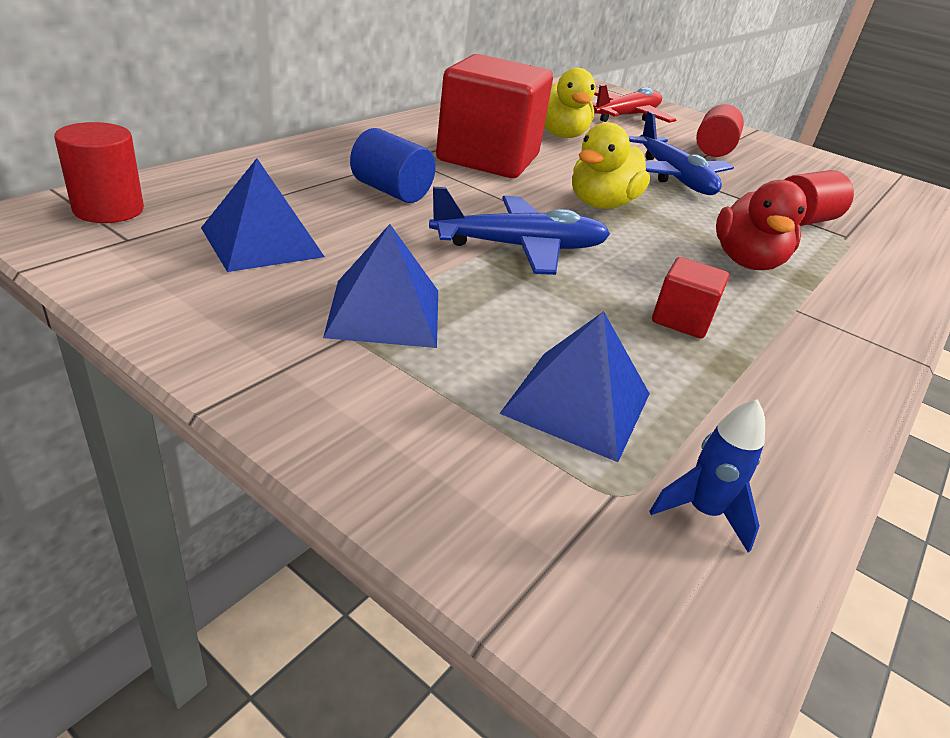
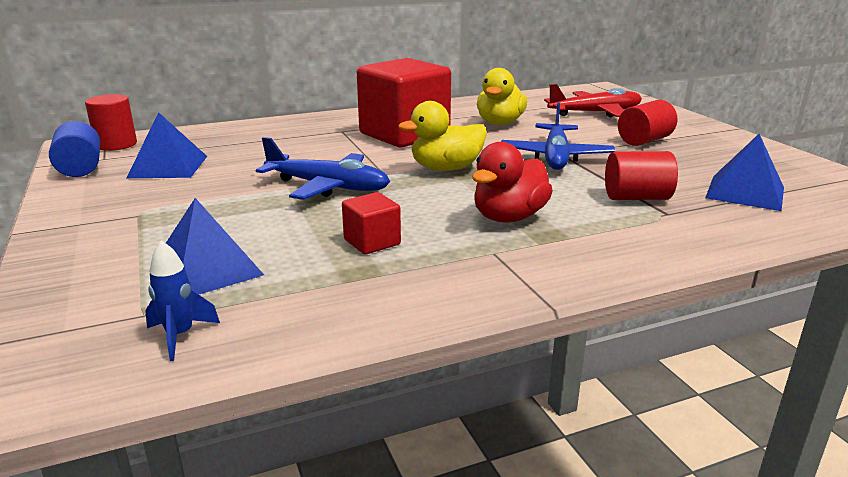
camera: 35 degrees right, 10 degrees down
(384, 312) = (175, 208): blue pyramid -> blue pyramid (745, 192)
(391, 191) = (294, 148): blue cylinder -> blue cylinder (80, 168)

